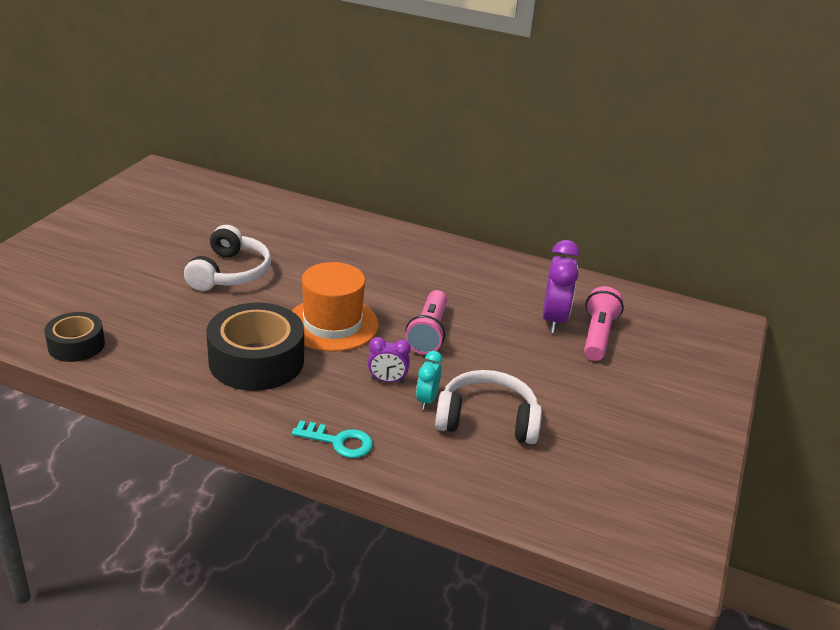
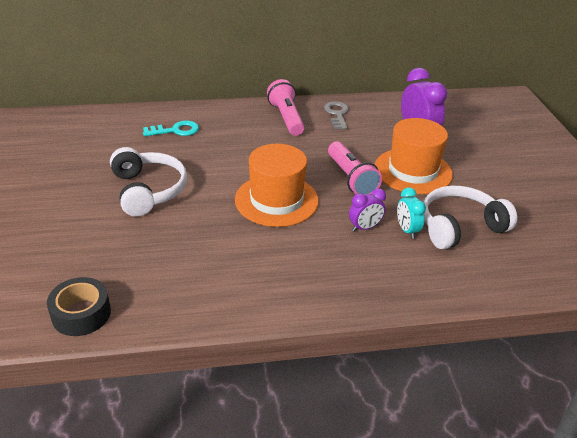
camera: 30 degrees left, 5 degrees up
(256, 360) = (253, 256): black tape -> none
(338, 442) = (386, 293): turquoise key -> turquoise key (175, 130)
(489, 270) = (337, 114): none -> grey key
(503, 351) = (413, 171): none -> orange hat
(597, 336) = (454, 136): pink flashlight -> pink flashlight (286, 118)

